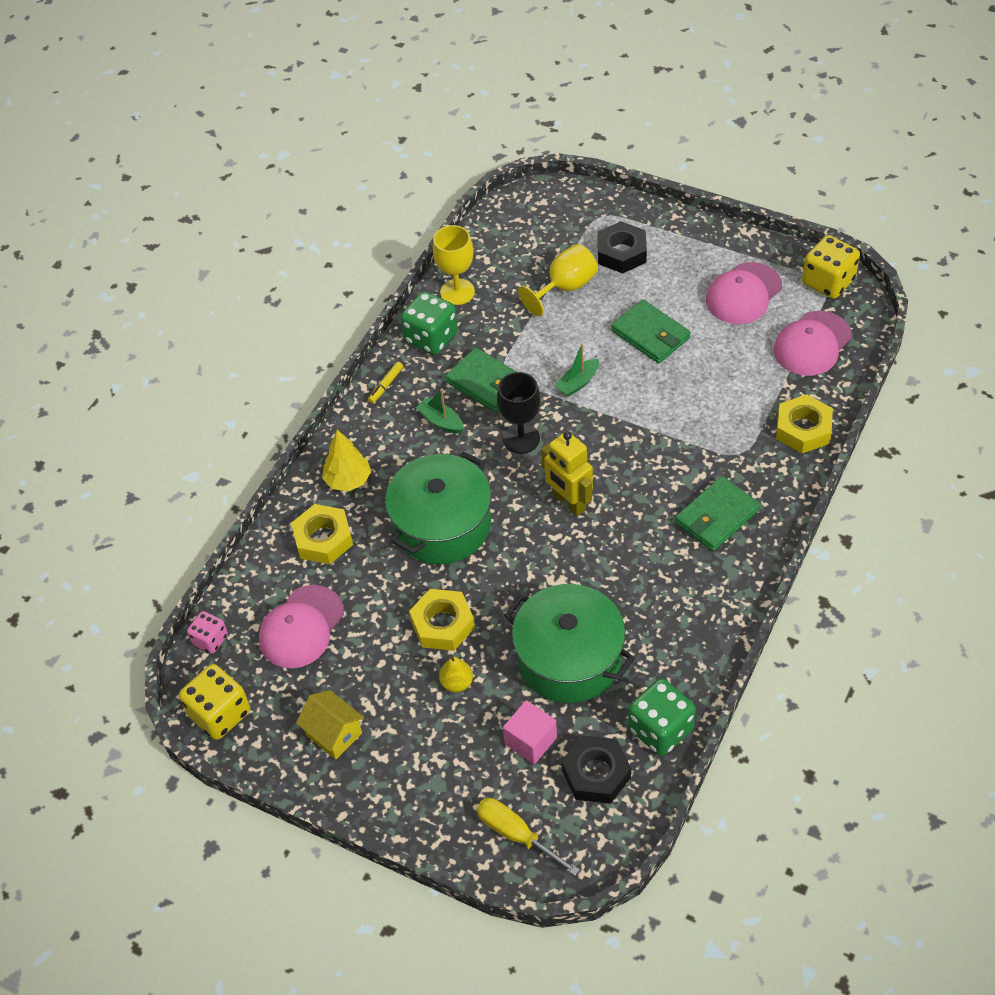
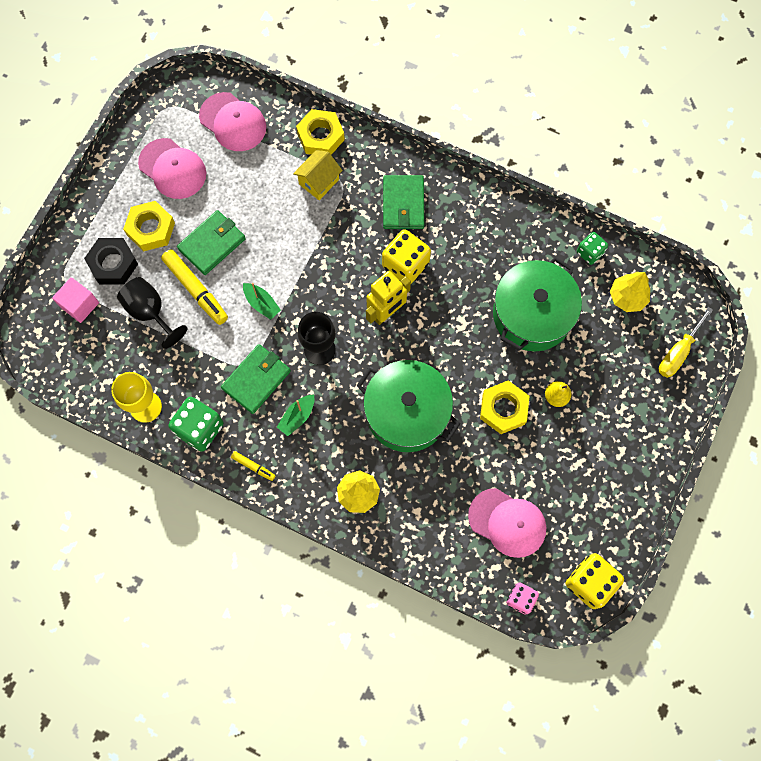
camera: 95 degrees left, 20 degrees up
(323, 539) = (420, 511): yellow nut -> yellow nut (151, 229)
(334, 734) = (604, 489): yellow house -> yellow house (319, 182)
(530, 741) = (603, 342): pink cube -> pink cube (80, 305)
(565, 287) = (150, 312): yellow goblet -> black goblet
(593, 324) = (196, 289): none -> yellow marker
(596, 773) = (627, 297): black nut -> yellow tree
(660, 729) = (590, 252): green dice -> green dice, size x0.60
(716, 516) = (403, 204): green wallet -> green wallet turned 45 degrees clockwise
(828, 282) = (166, 104): yellow dice -> yellow dice (405, 264)

